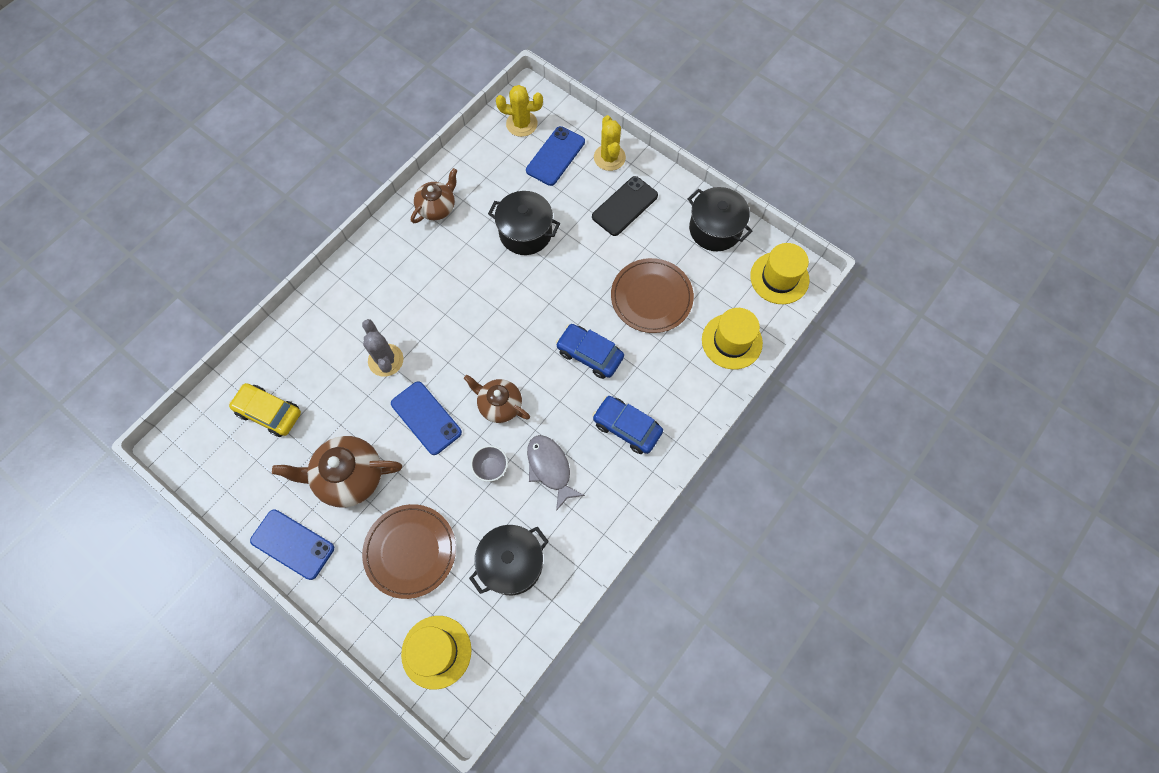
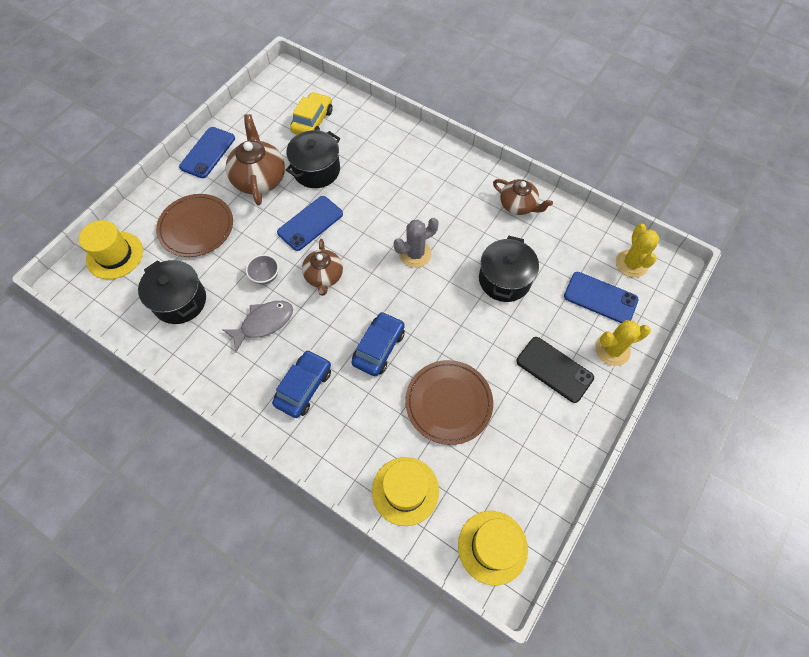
camera: 85 degrees right, 5 degrees down
(386, 360) = (361, 188): grey cactus -> grey cactus (415, 254)
(499, 405) = (324, 276): brown teapot -> brown teapot turned 150 degrees clockwise
(715, 229) = (544, 468): black pot -> black pot (316, 170)

